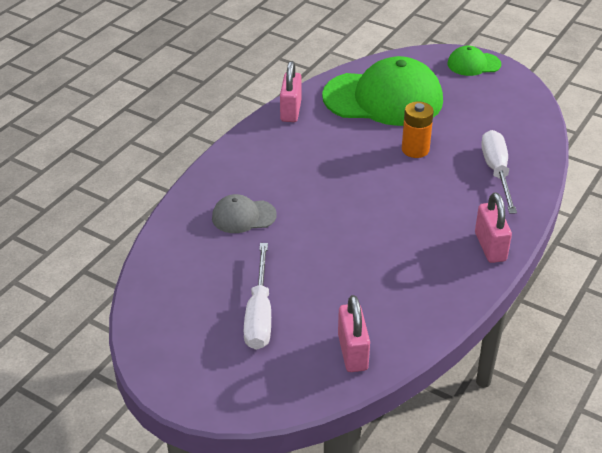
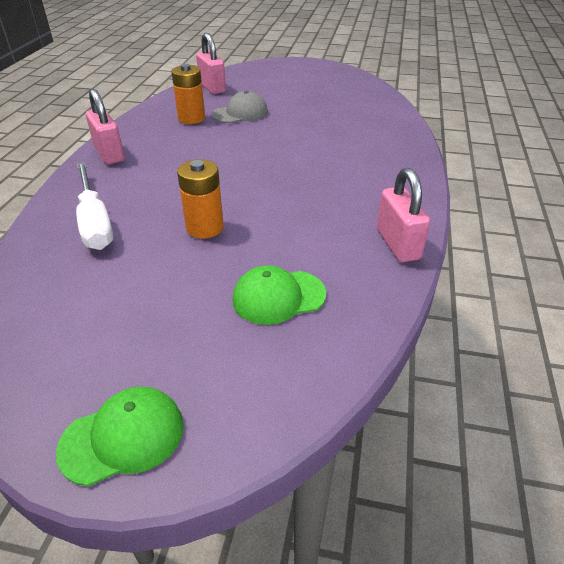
camera: 160 degrees right, 0 degrees up
(243, 216) = (349, 136): grey cap -> grey cap (240, 113)
(259, 314) = (287, 92): white screwdriver -> none
(383, 99) = (278, 297): green cap -> green cap, size x0.47
(396, 286) = (191, 118): none -> orange battery

